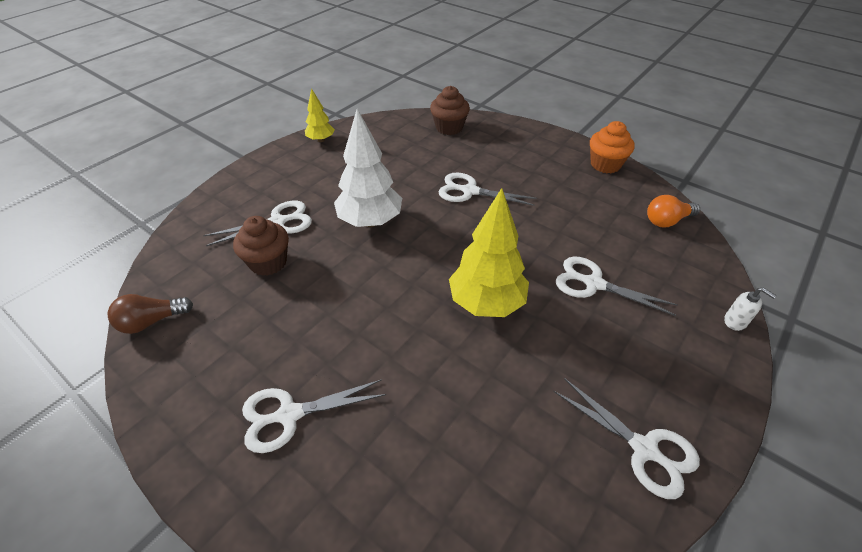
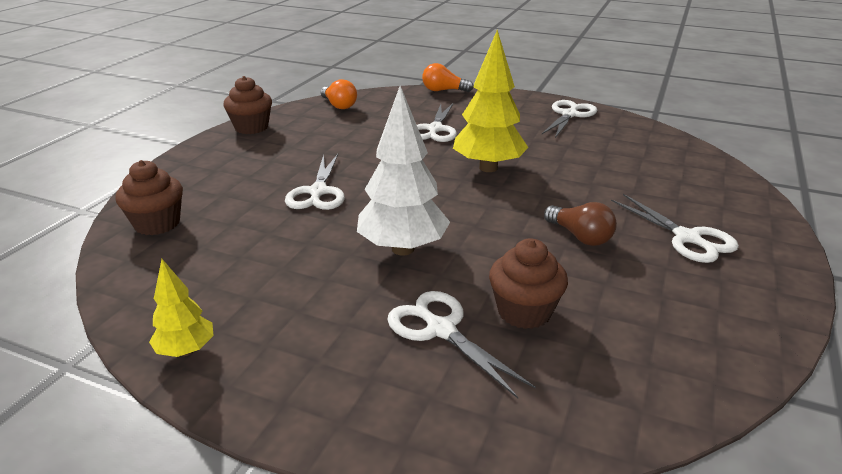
camera: 105 degrees left, 15 degrees down
(152, 321) = (697, 382): brown light bulb -> brown light bulb (580, 236)
(605, 164) = (251, 127): orange cupcake -> brown cupcake
(735, 321) = (443, 90): white soap dispenser -> orange light bulb

